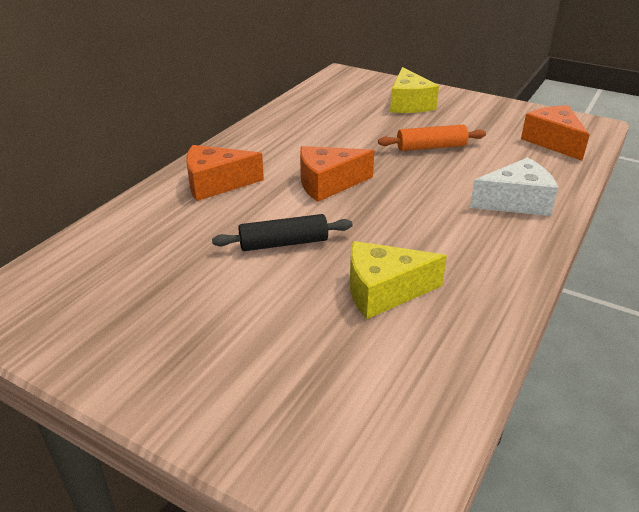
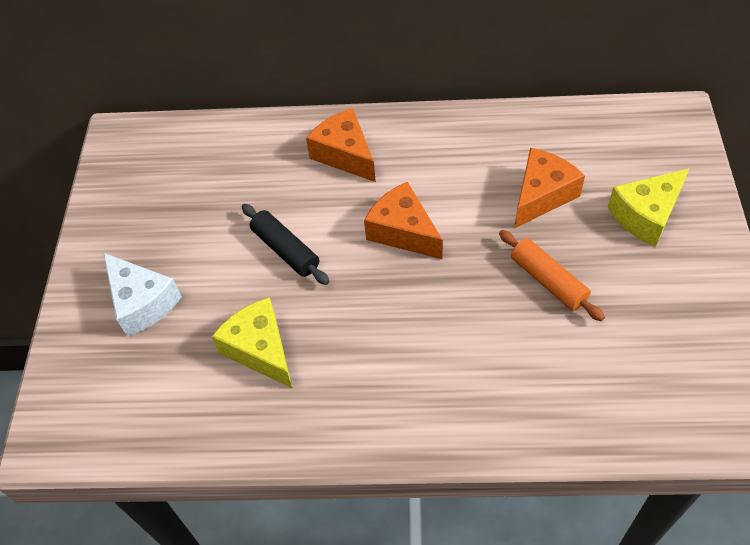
camera: 65 degrees right, 20 degrees up
(516, 202) = (480, 401): white cheese -> white cheese (142, 302)
(553, 142) = (665, 397): orange cheese -> orange cheese (541, 195)

